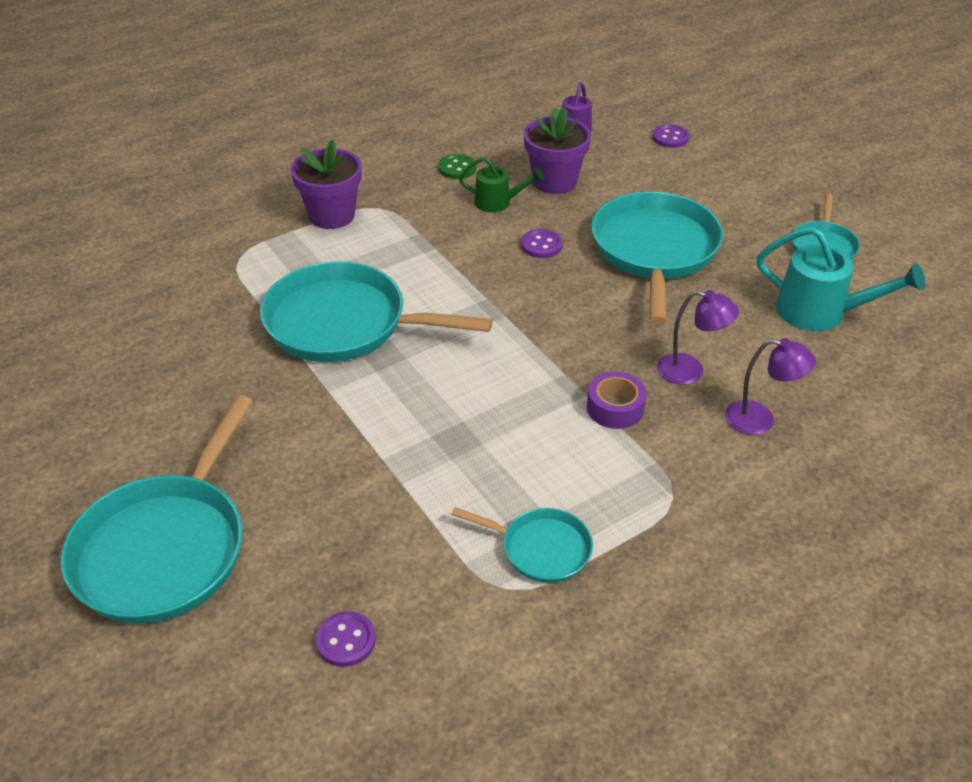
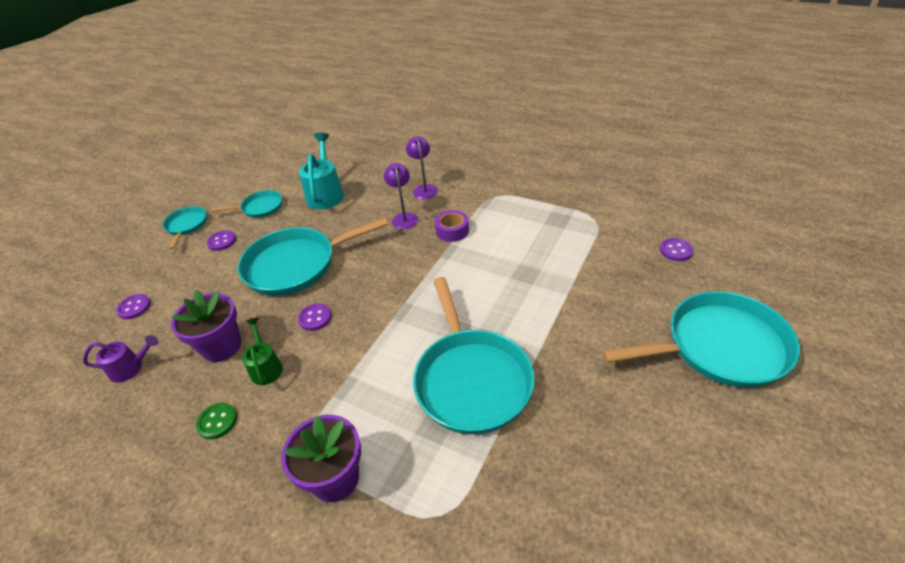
camera: 115 degrees left, 0 degrees up
(541, 549) = (563, 219): turquoise pan -> turquoise pan (186, 226)
(757, 204) = (222, 241): none -> purple button

